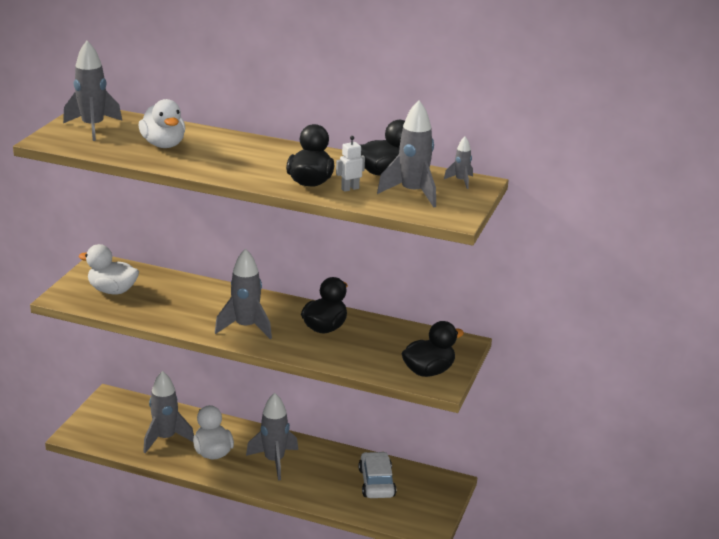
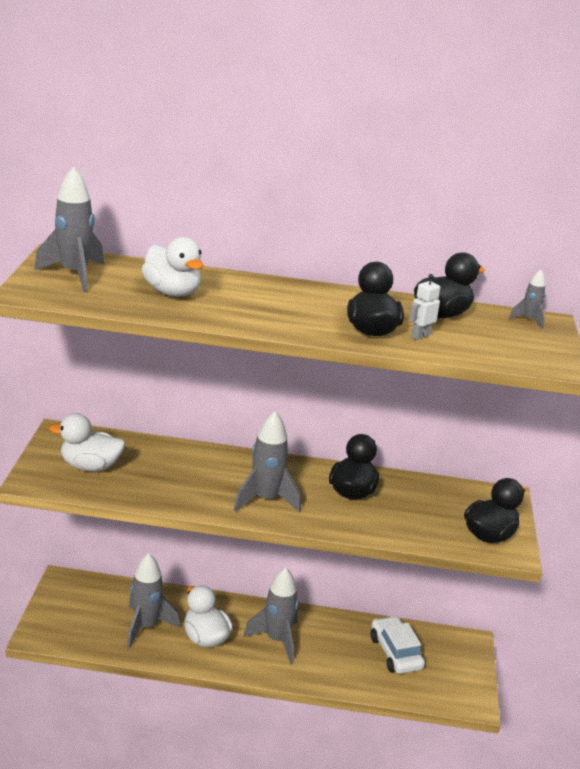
camera: 15 degrees left, 0 degrees up
(413, 193) = (491, 337): grey rocket -> none

